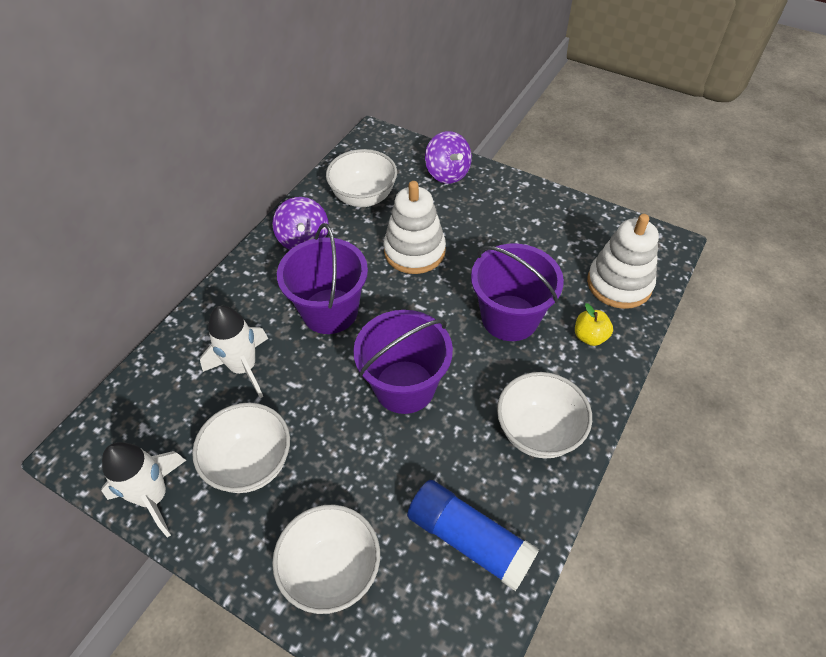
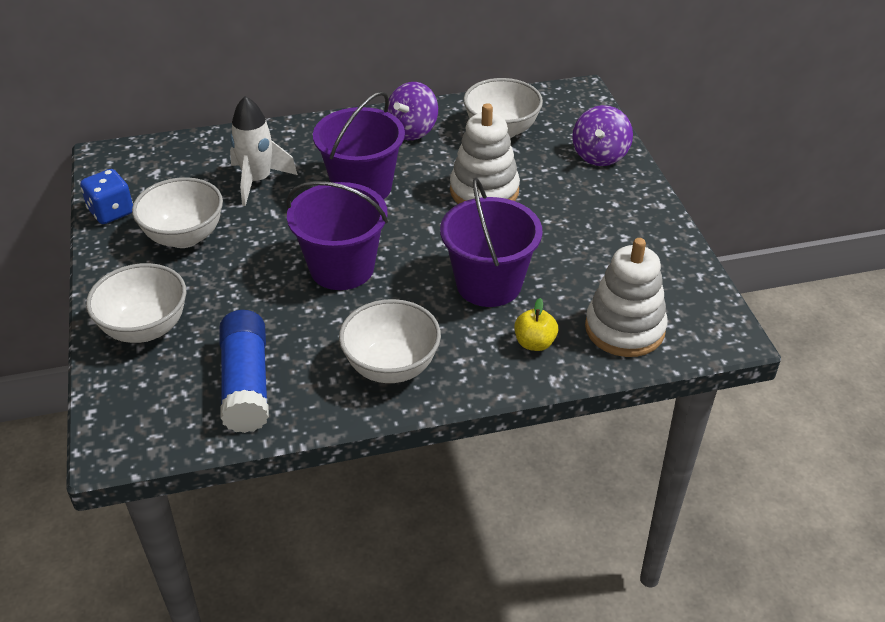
camera: 45 degrees right, 10 degrees down
(154, 497) = (111, 212): white rocket -> blue dice

